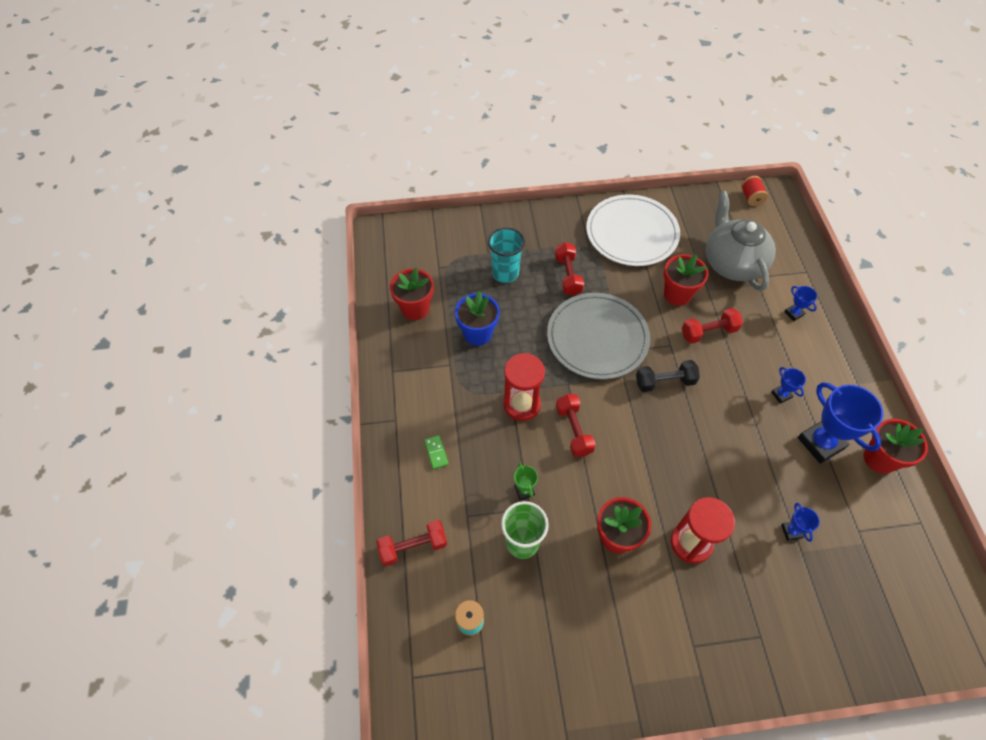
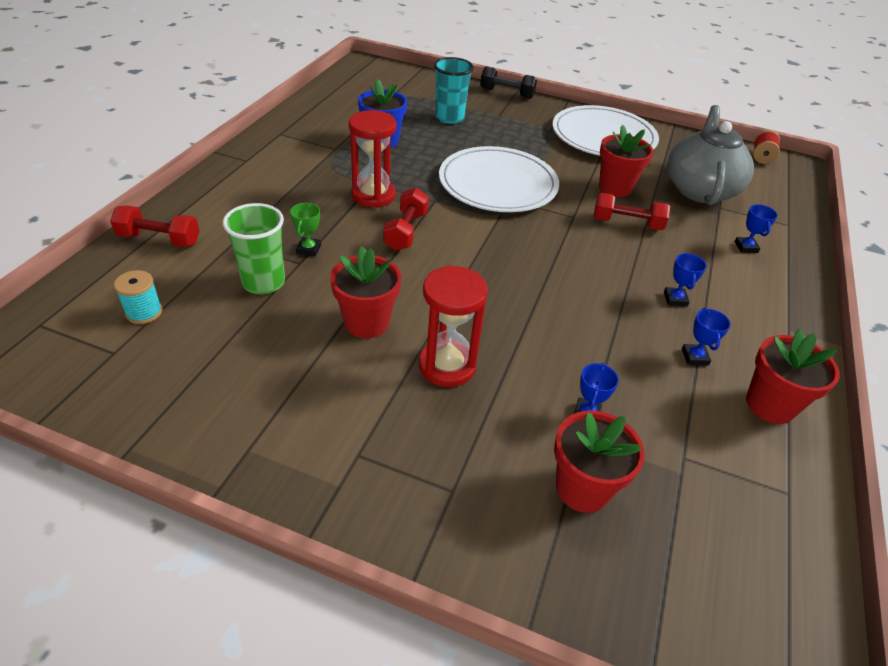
camera: 25 degrees right, 15 degrees down
(415, 308) = (343, 109): red flower pot -> red flower pot (582, 488)
(436, 453) = (256, 192): green domino -> none
(568, 275) = (509, 139): red dumbbell -> none
(597, 338) = (498, 184): grey plate -> white plate
(664, 382) = (541, 237): black dumbbell -> black dumbbell (506, 93)
(820, 443) = (694, 357): blue trophy -> blue trophy, size x0.47

